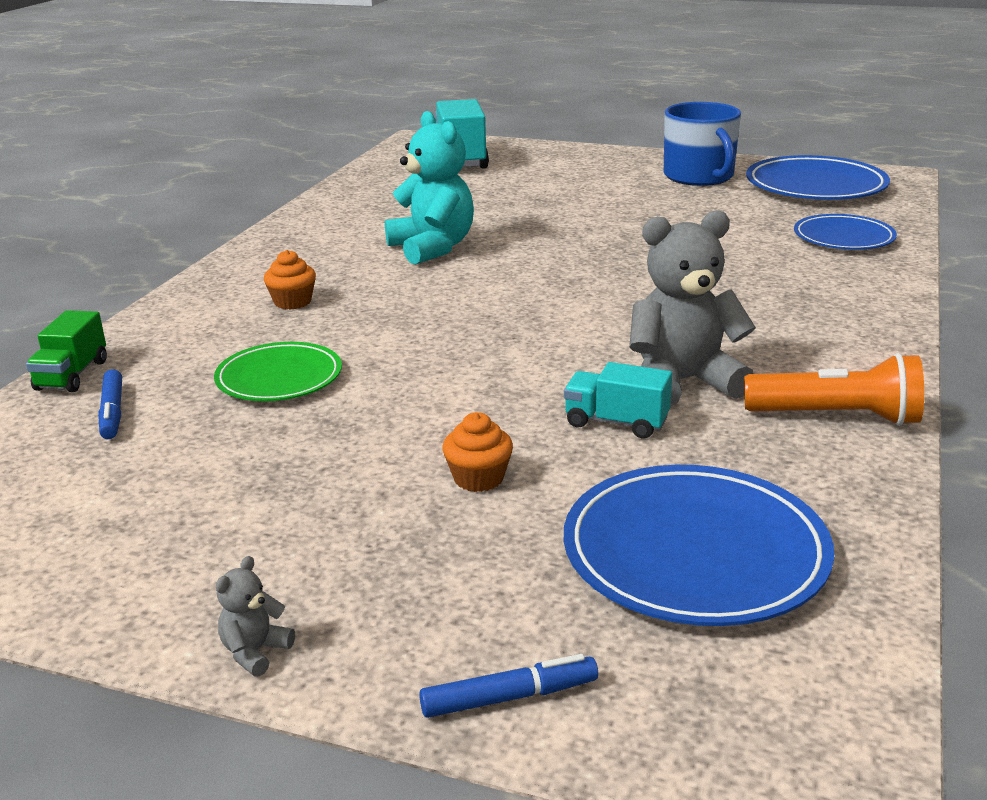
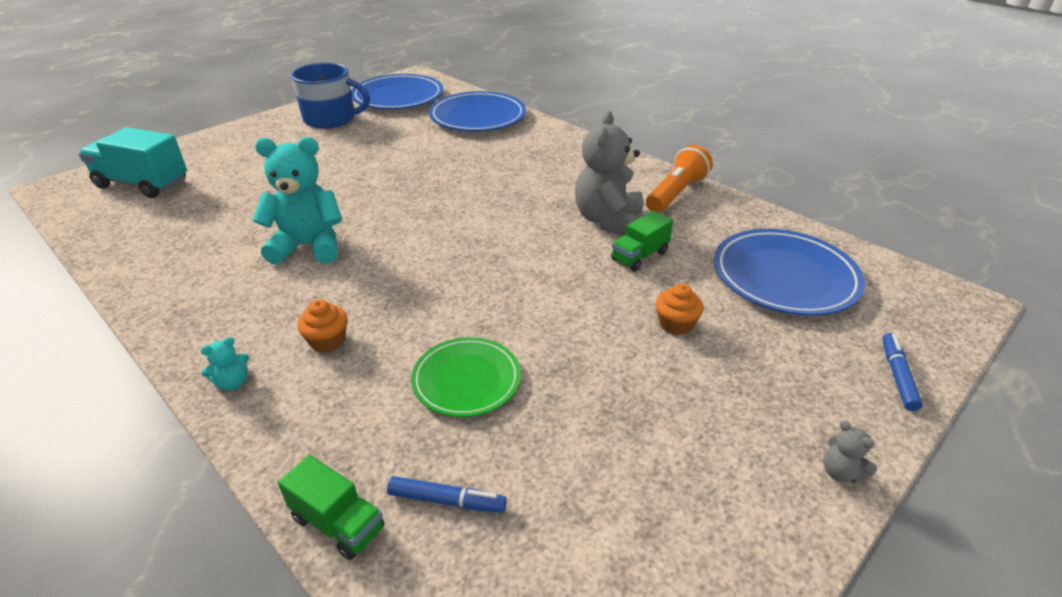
camera: 65 degrees left, 10 degrees up
(212, 286) = (233, 383): none -> turquoise teddy bear
(616, 422) = (639, 256): turquoise truck -> green truck
(843, 238) = (477, 117): blue plate -> blue plate, size x1.59

